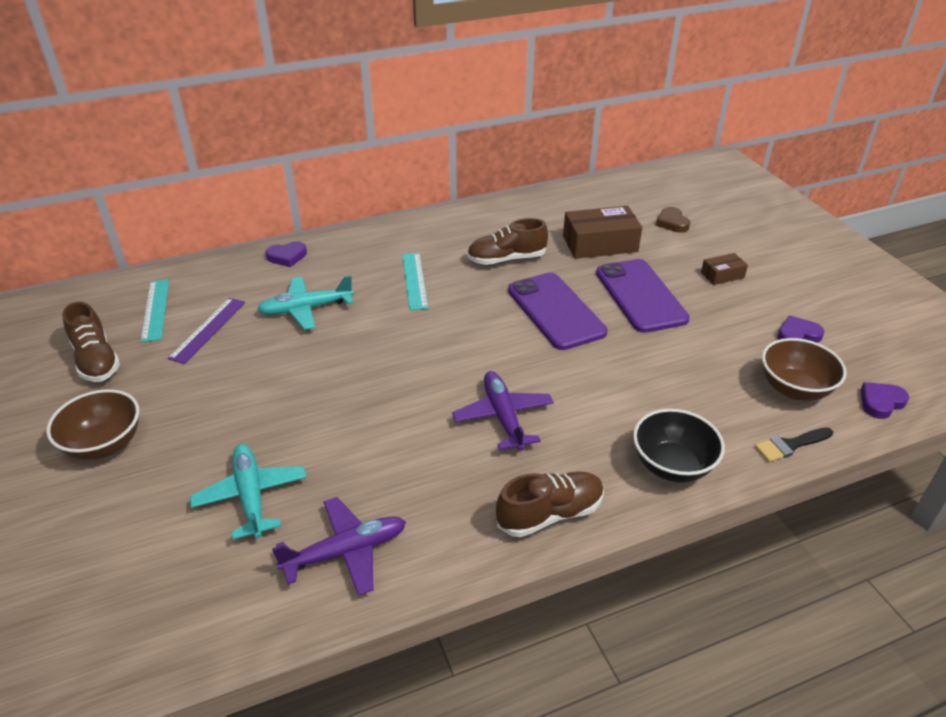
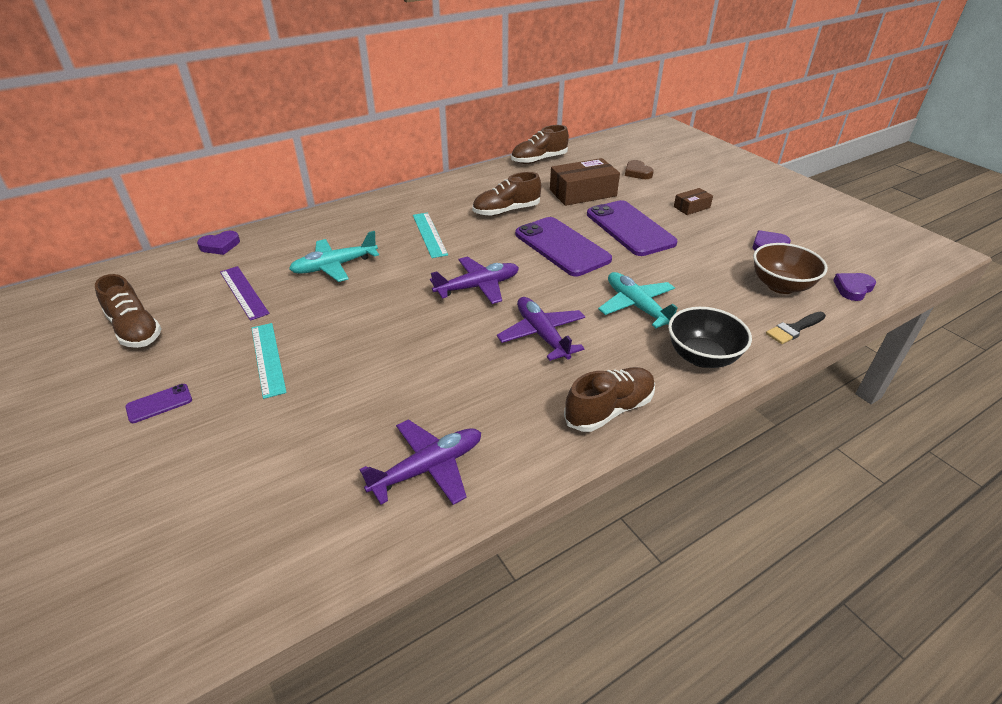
camera: 10 degrees left, 0 degrees up
(104, 445) = (159, 403): brown bowl -> purple phone
(155, 309) = (187, 280): turquoise ruler -> turquoise ruler (268, 359)
(208, 329) = (243, 292): purple ruler -> purple ruler turned 45 degrees counterclockwise
(251, 495) = (321, 430): turquoise plane -> turquoise plane (637, 306)
(287, 257) = (306, 226): purple heart -> purple heart (220, 246)
(450, 351) = (478, 287): none -> purple plane
(562, 195) = (539, 160): none -> brown shoe

